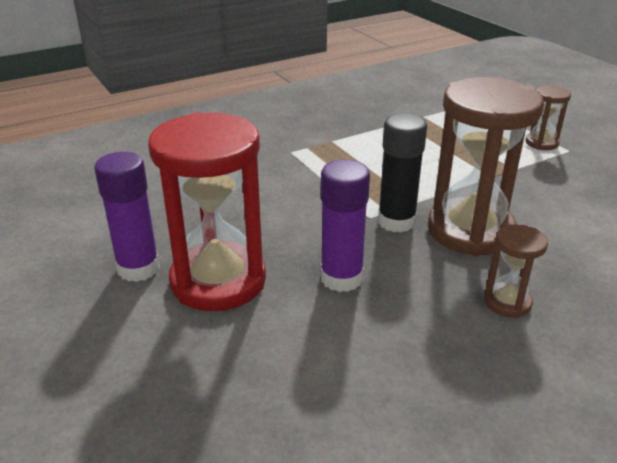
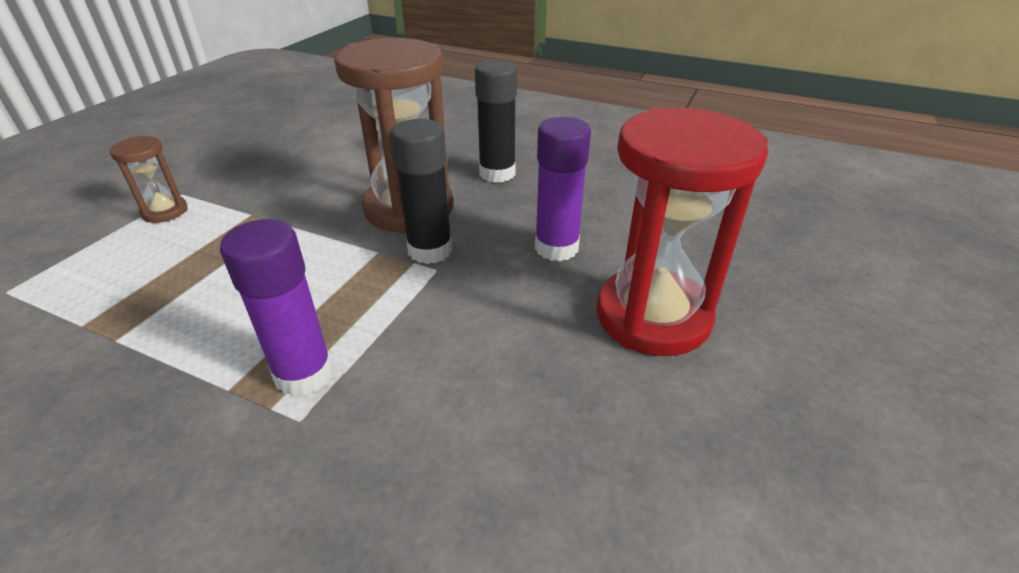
camera: 125 degrees left, 5 degrees up
(138, 268) = (718, 391): purple glue stick -> purple glue stick (304, 374)
(507, 302) = (497, 173): brown hourglass -> black glue stick

